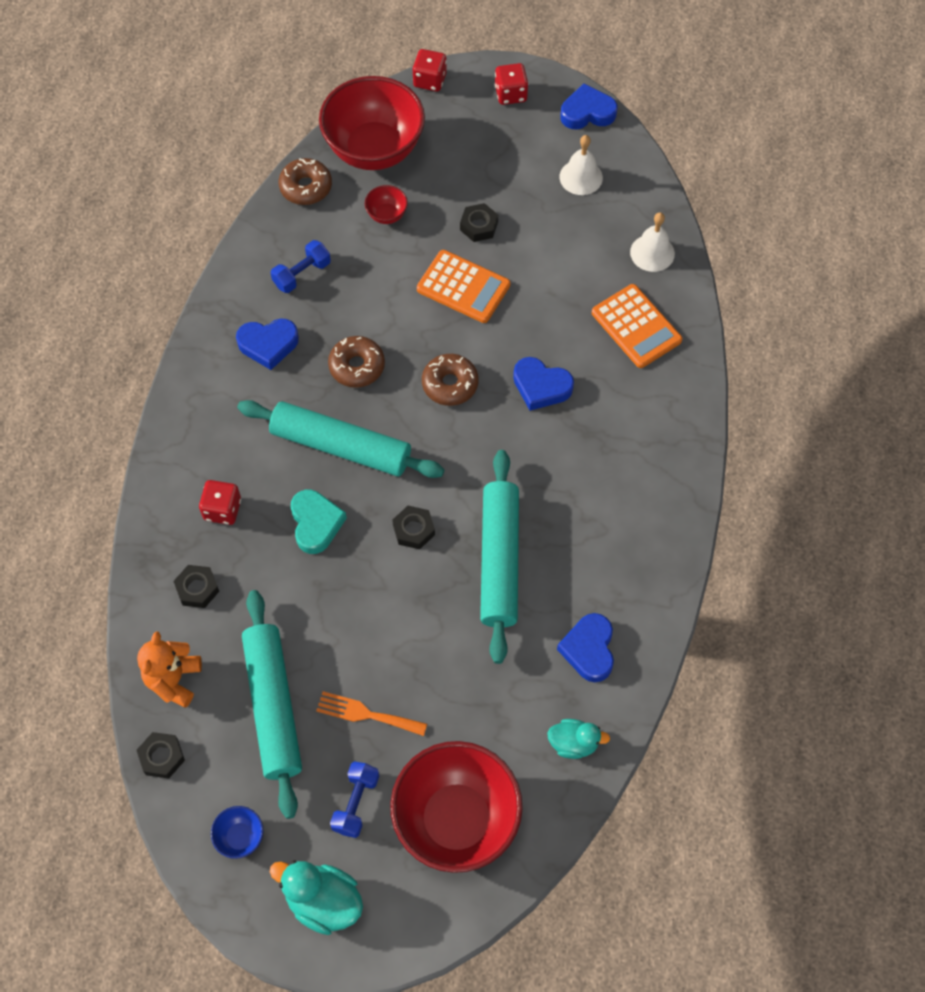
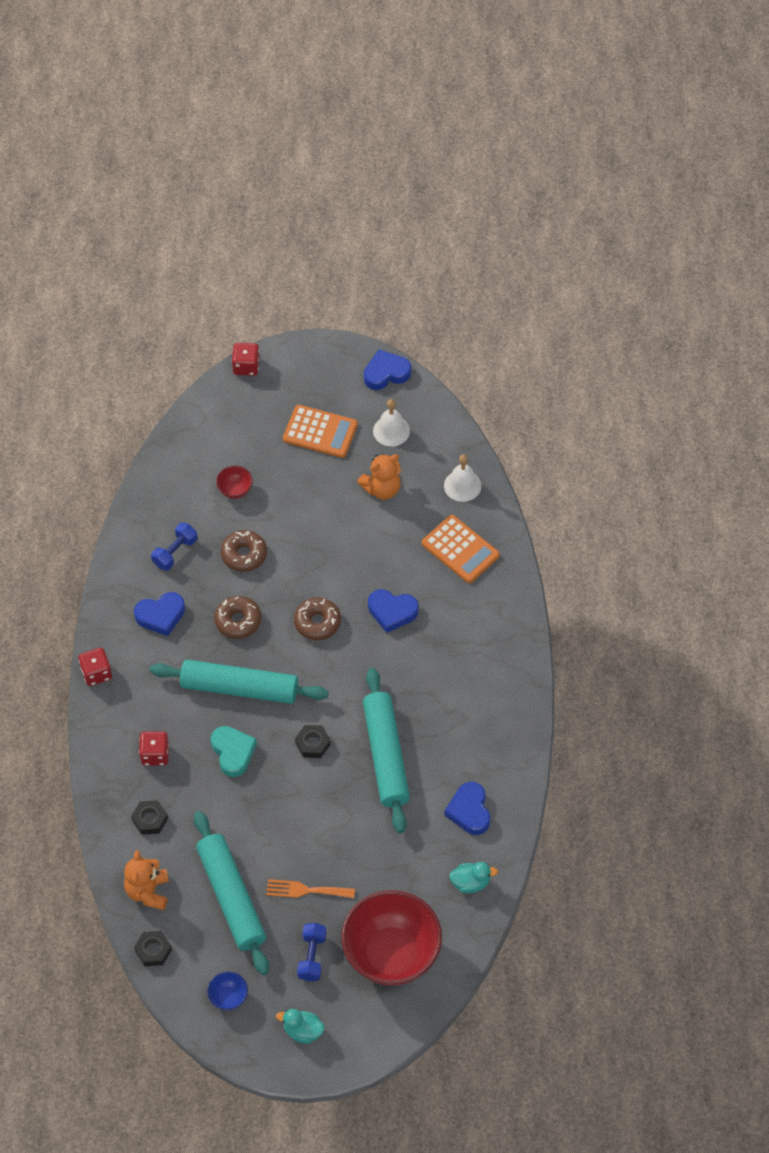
camera: 10 degrees left, 5 degrees down
(306, 187) = (161, 477): brown donut -> brown donut (244, 555)
(323, 901) = (303, 1031): turquoise duck -> turquoise duck, size x0.65
(374, 149) = (212, 435): red bowl -> none
(463, 287) = (312, 540): orange calculator -> orange calculator (320, 432)
(479, 226) = (314, 487): black nut -> none
(510, 94) = (318, 367): red dice -> red dice (96, 673)
(557, 241) = (382, 489): none -> orange teddy bear

